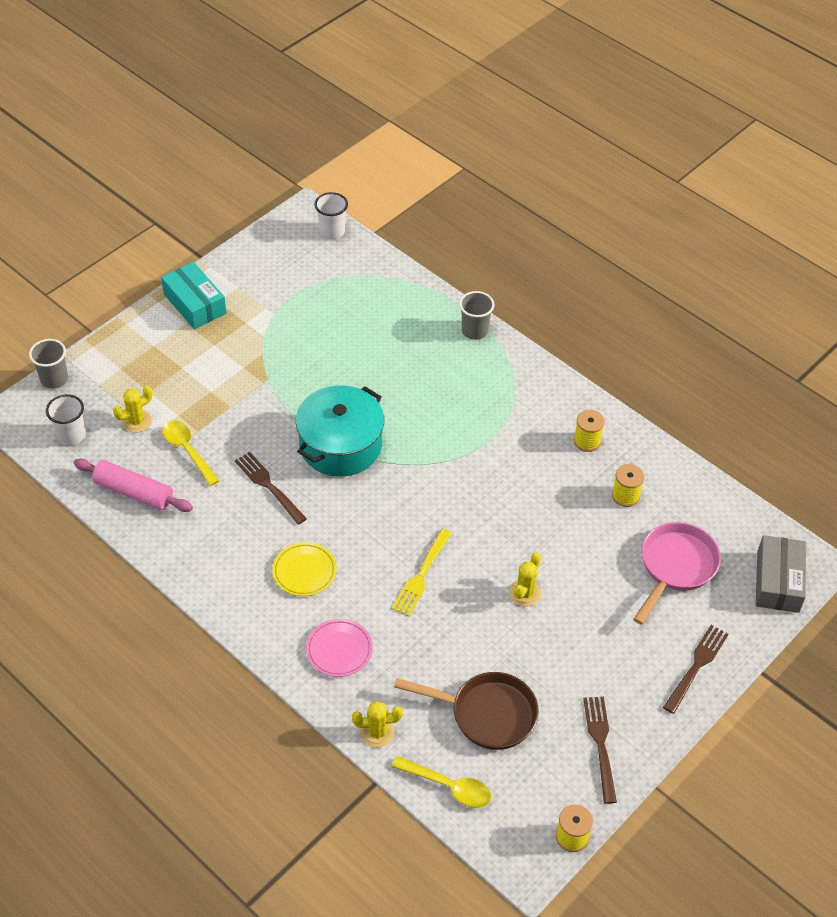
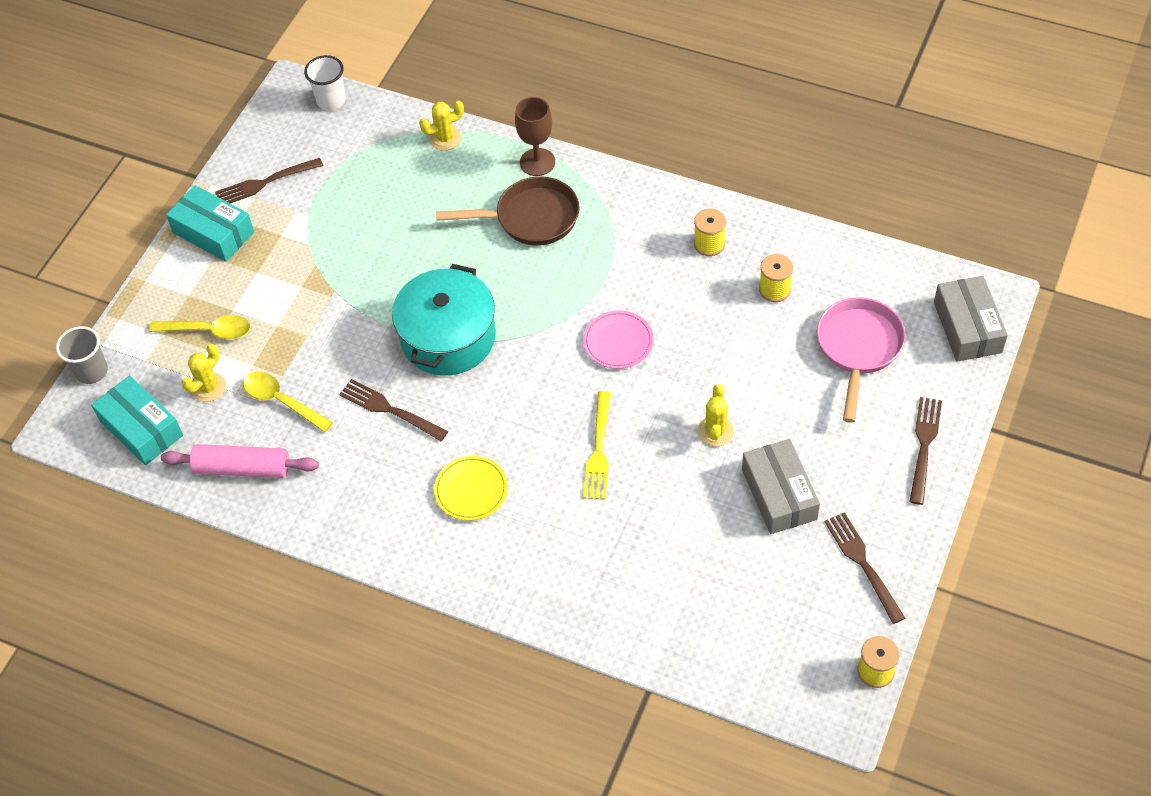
camera: 15 degrees left, 5 degrees up
(71, 435) = (141, 428): white cup -> turquoise box
(252, 278) = (265, 183): none -> brown fork
(339, 650) = (547, 562): pink plate -> pink plate (618, 342)
(377, 732) = (627, 636): yellow cactus -> yellow cactus (445, 138)
(448, 786) = (726, 666): yellow spoon -> yellow spoon (208, 330)
(474, 331) = (537, 162): grey cup -> brown goblet
(487, 714) = (732, 574): brown pan -> brown pan (530, 218)
(555, 662) = (779, 494): none -> grey box

